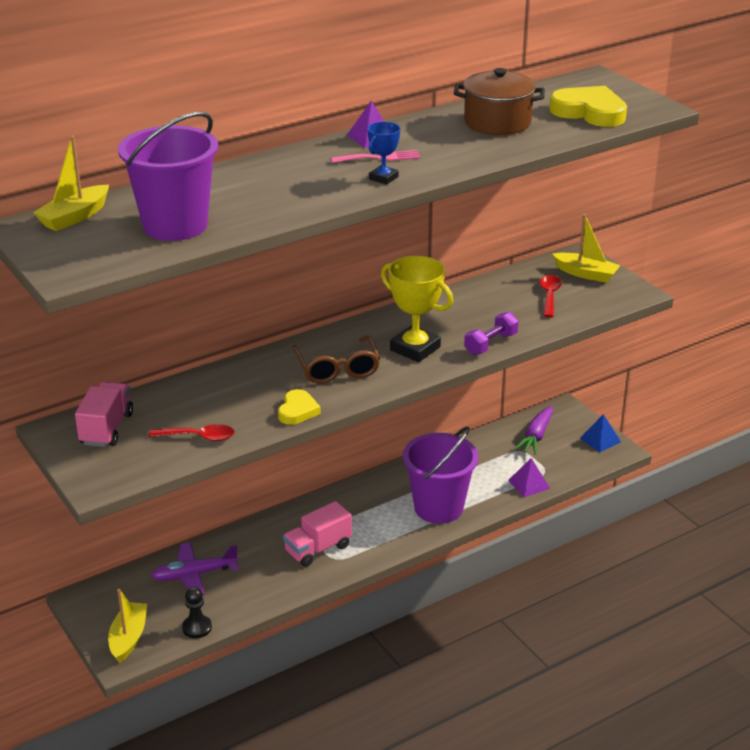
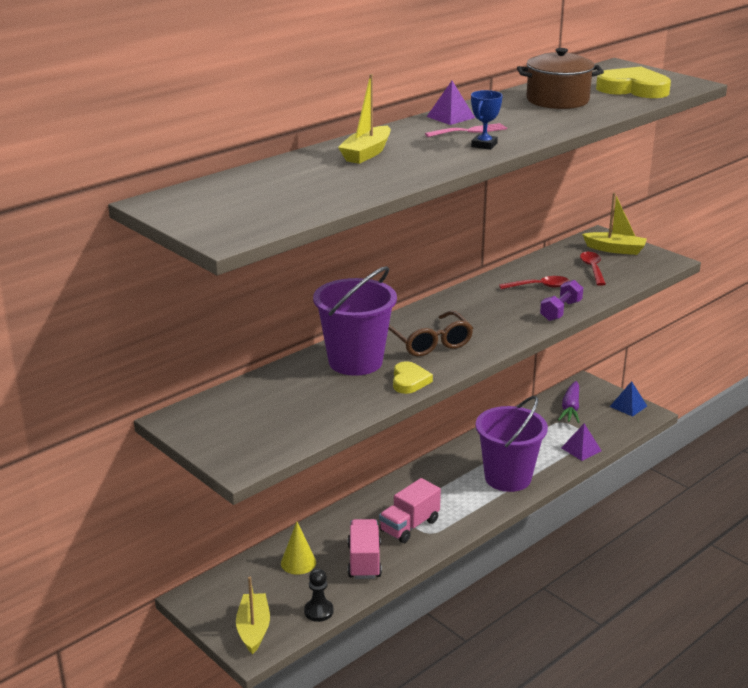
camera: 10 degrees left, 5 degrees down
(74, 217) = (204, 192): yellow boat -> yellow boat (366, 153)
(106, 429) = (228, 414): pink truck -> pink truck (364, 561)
(175, 225) = (309, 192): purple bucket -> purple bucket (355, 362)
(194, 575) = (298, 562): purple plane -> yellow cone
(198, 437) = (324, 412): red spoon -> red spoon (539, 286)
(415, 348) = (493, 320): yellow trophy -> none

